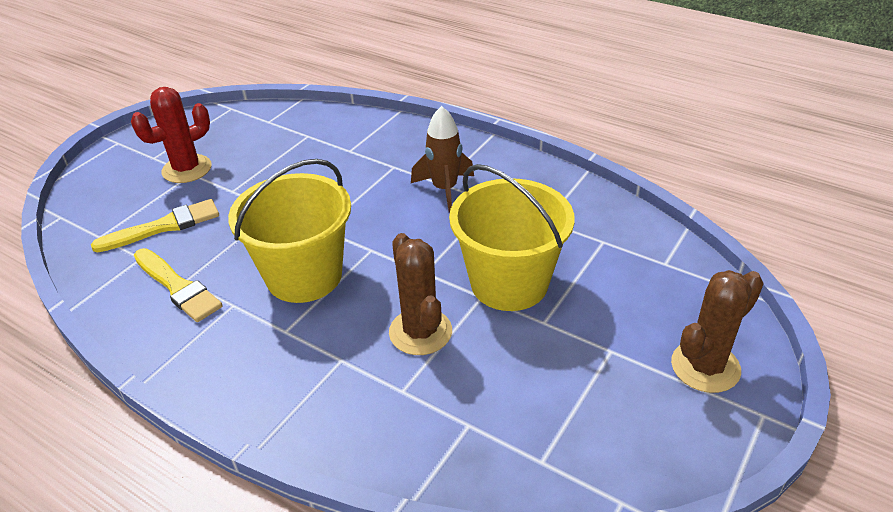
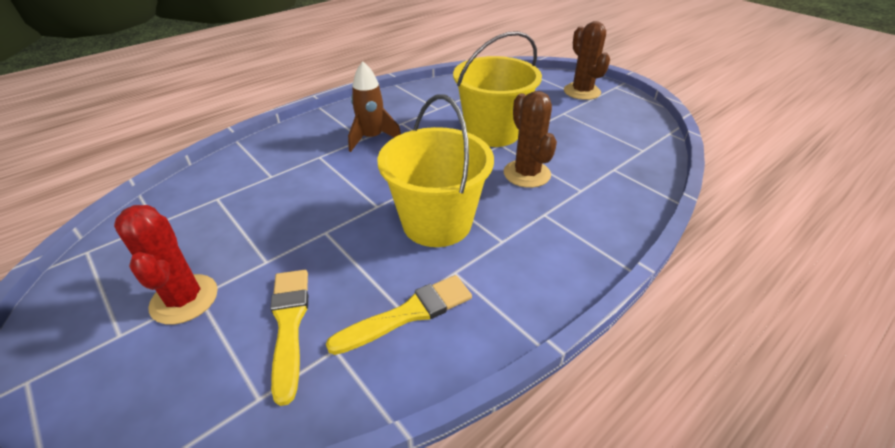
camera: 75 degrees left, 0 degrees up
(420, 332) = (527, 174): brown cactus -> brown cactus turned 75 degrees clockwise

